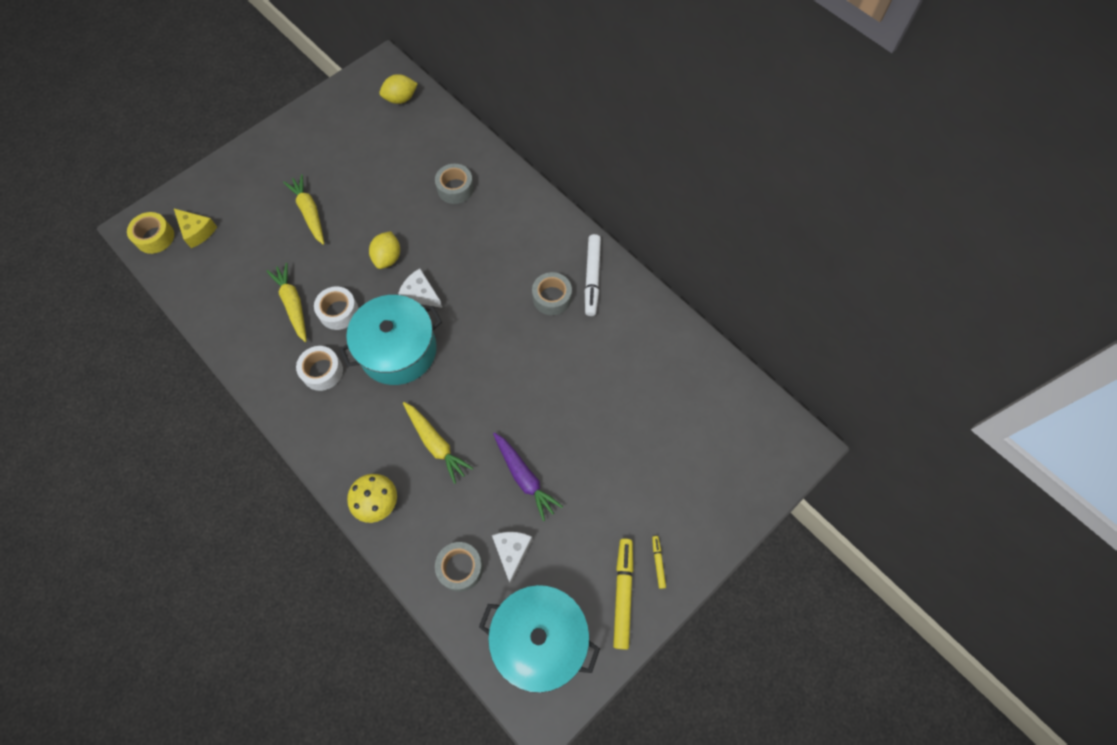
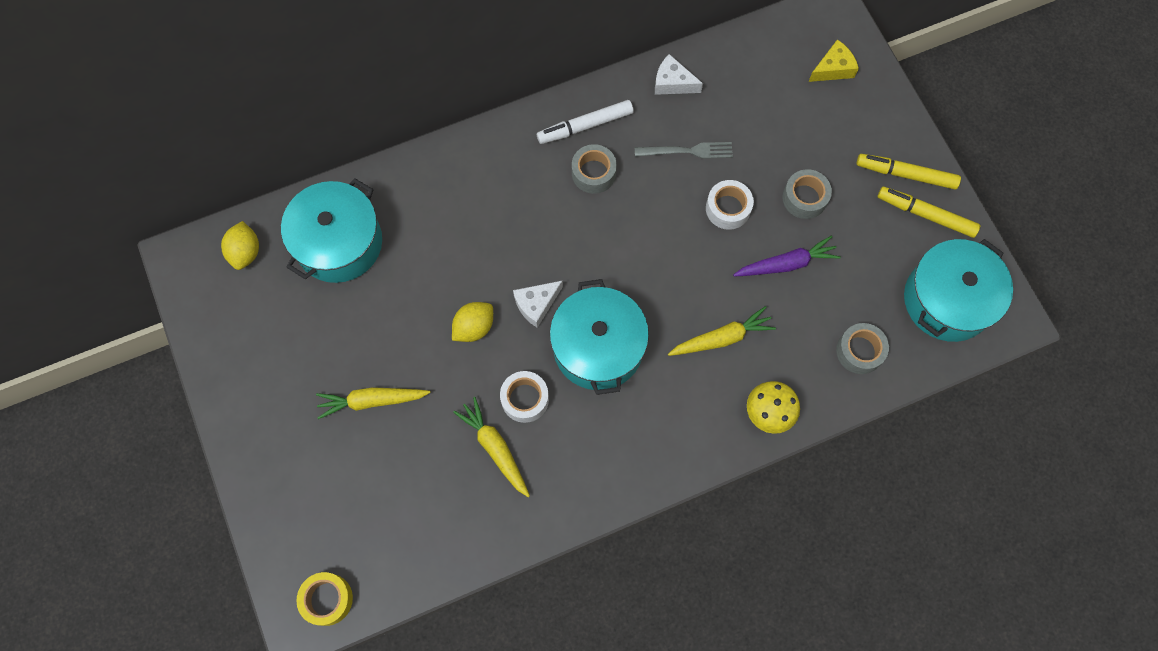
camera: 70 degrees left, 5 degrees up
(197, 231) = (341, 543): yellow cheese -> yellow cheese (833, 68)
(293, 304) = (495, 448): yellow carrot -> yellow carrot turned 60 degrees clockwise
(322, 371) = (595, 435): white tape -> white tape (728, 208)
(388, 258) = (474, 327): yellow lemon -> yellow lemon turned 75 degrees counterclockwise
(427, 150) = (339, 243): none -> turquoise pot
(455, 188) = (409, 228): grey tape -> grey tape (804, 198)
(512, 552) = (858, 299): white cheese -> white cheese (672, 83)
(592, 278) = (585, 126): white marker -> white marker turned 135 degrees clockwise
(602, 363) = (687, 151): none -> grey fork
(658, 562) = (906, 174): yellow marker -> yellow marker, size x2.03

